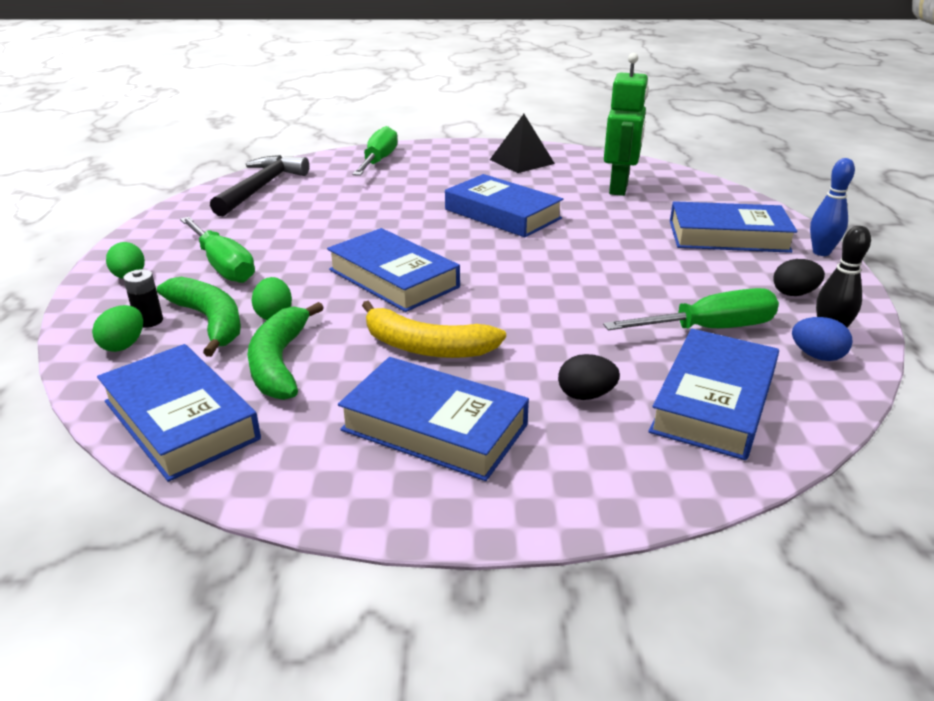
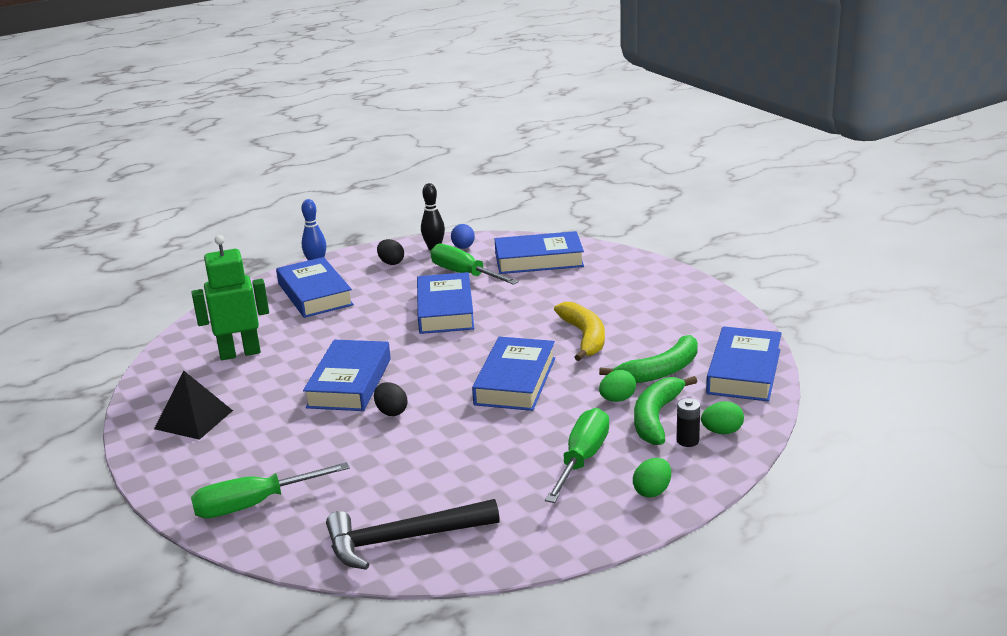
camera: 120 degrees left, 5 degrees down
(434, 427) = (649, 309): blue book -> blue book (445, 310)
(586, 395) = (573, 286): black egg -> black egg (391, 412)

